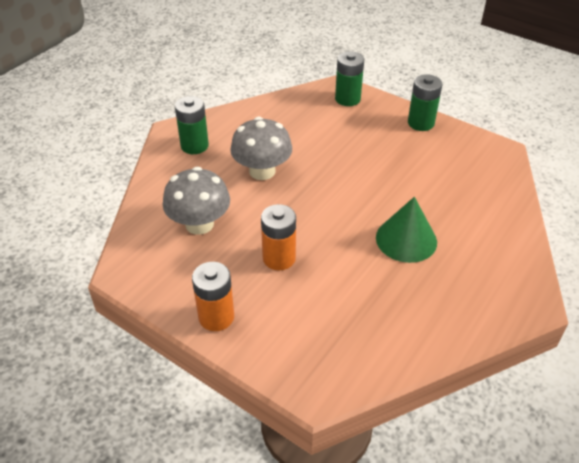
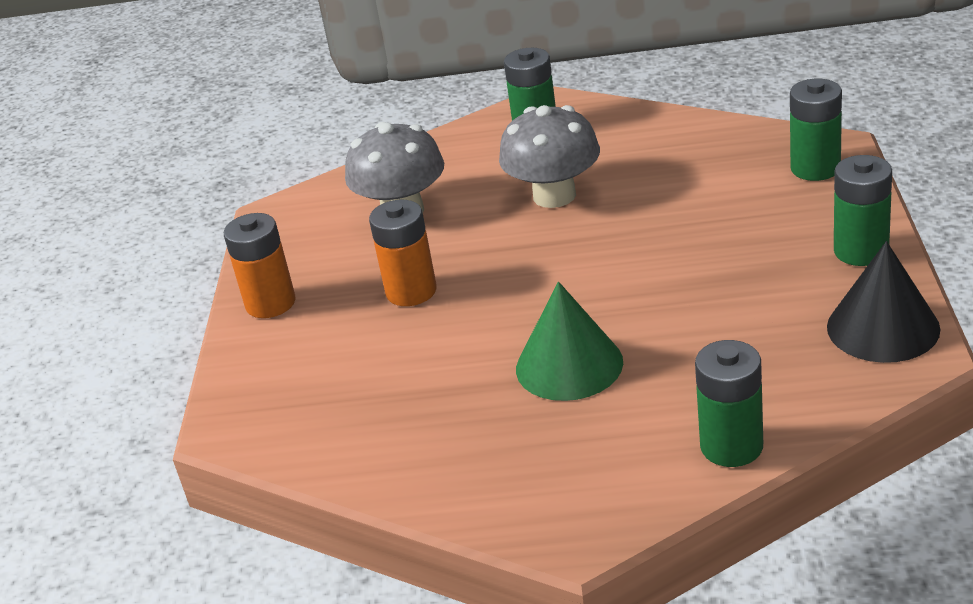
camera: 60 degrees right, 10 degrees down
(477, 147) = (883, 327): none -> black cone
(513, 226) = (731, 446): none -> green battery

